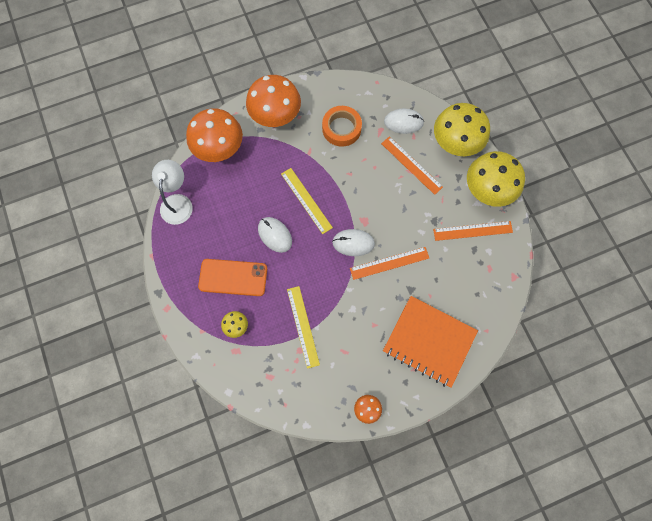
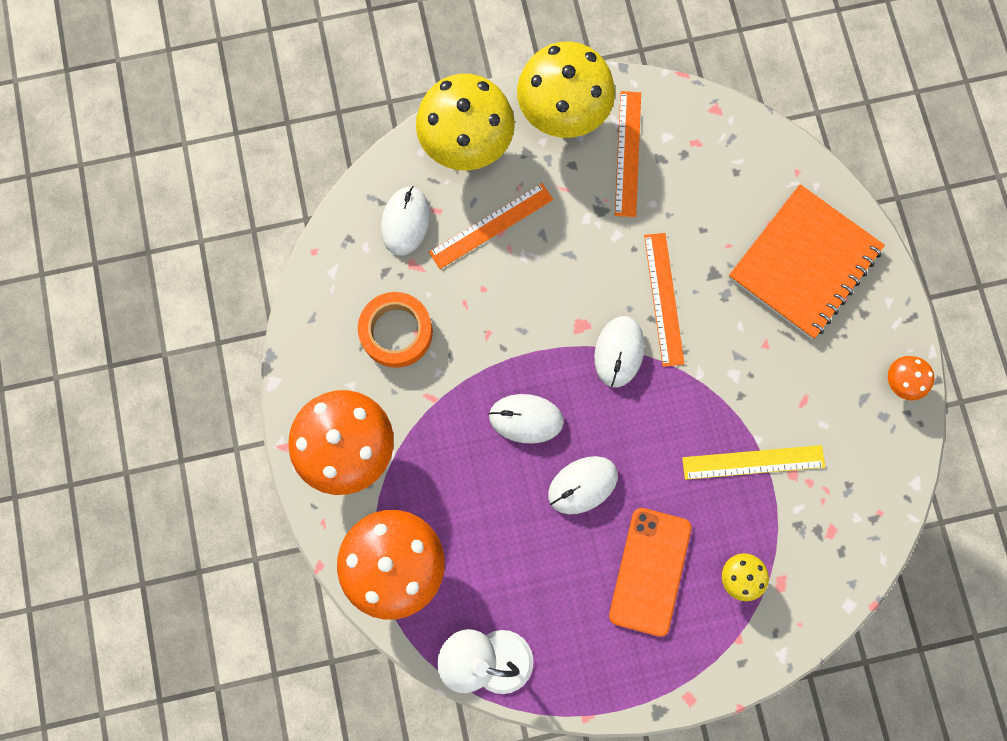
camera: 80 degrees left, 5 degrees up
(306, 200) = (526, 419): yellow ruler -> white mouse

